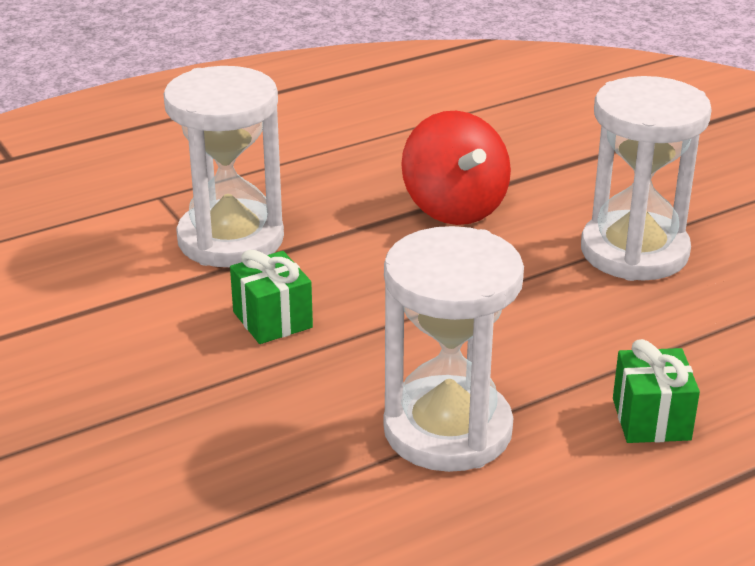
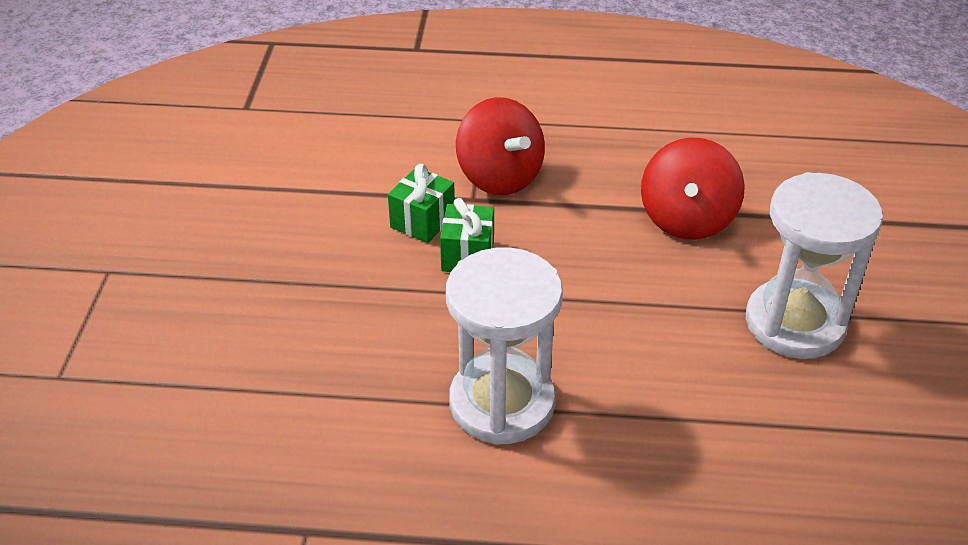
camera: 35 degrees right, 10 degrees up
(230, 239) = (499, 177): white hourglass -> red spinning top
(651, 419) = (658, 473): green gift -> green gift (422, 221)

